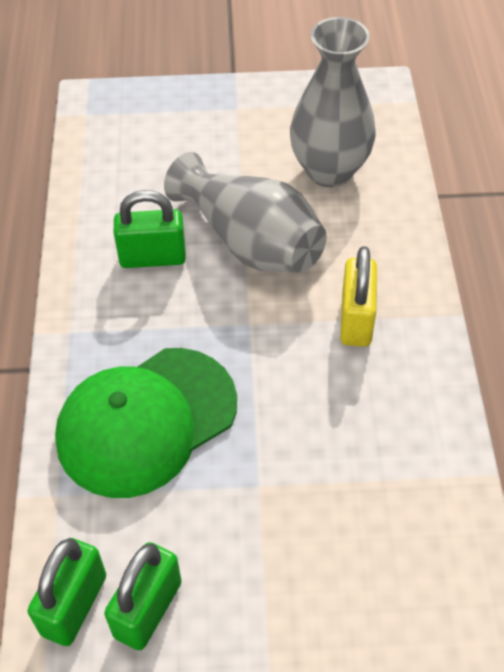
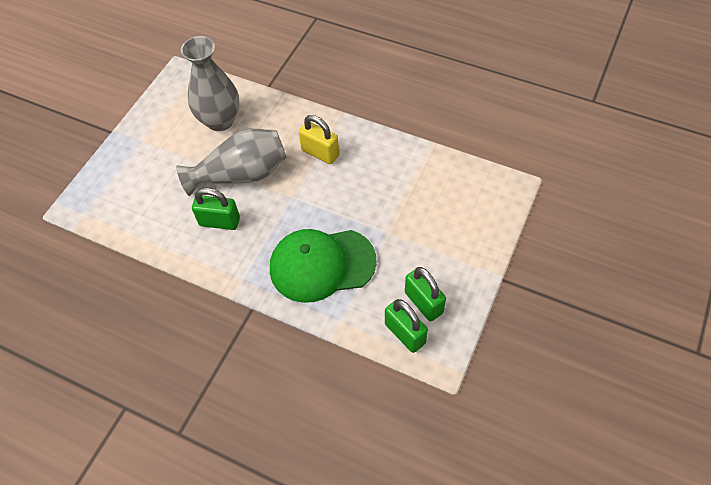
camera: 60 degrees left, 5 degrees up
(146, 421) = (322, 265): green cap -> green cap turned 90 degrees clockwise
(153, 257) = (219, 222): green padlock -> green padlock turned 75 degrees clockwise

